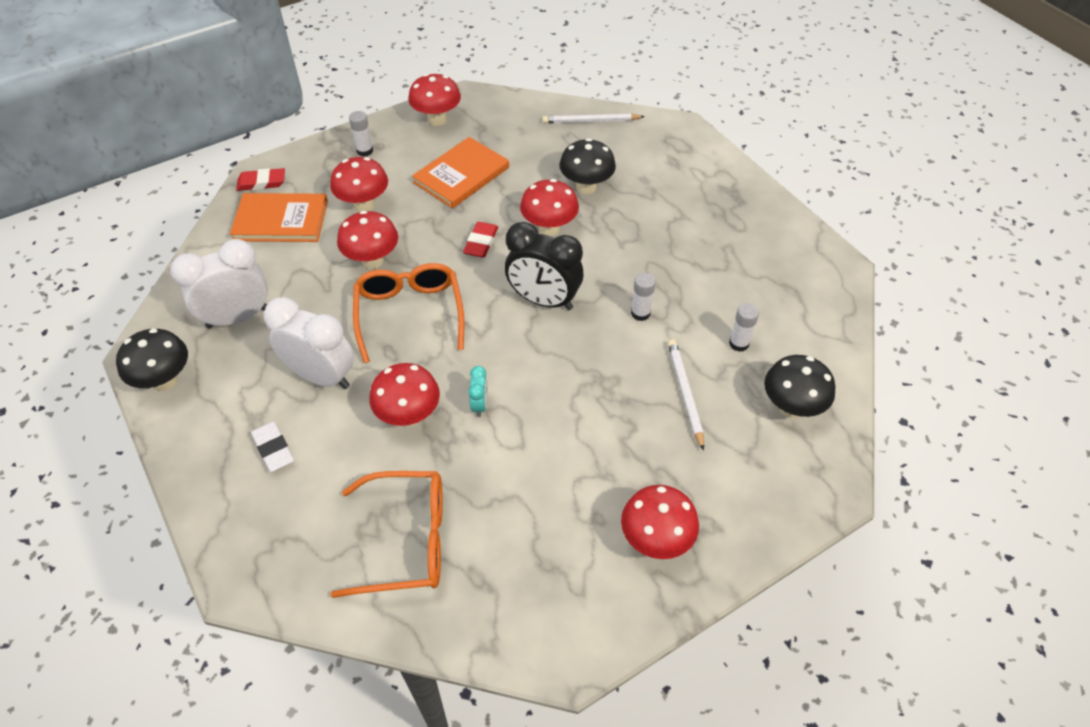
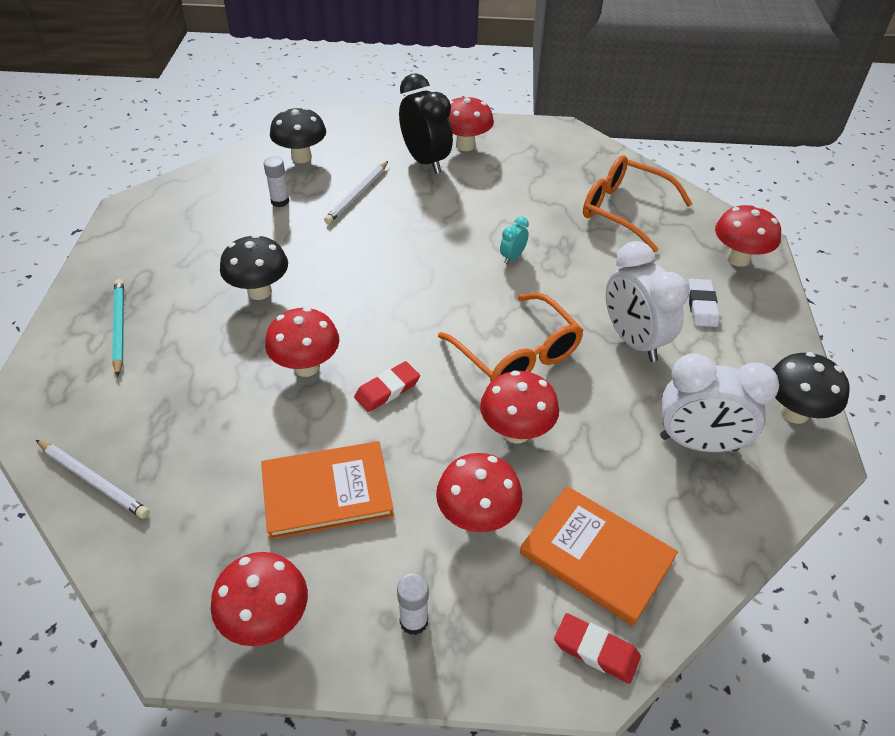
camera: 145 degrees left, 5 degrees down
(409, 314) = (517, 354): orange glasses -> orange glasses turned 60 degrees counterclockwise
(409, 416) = (574, 276): red mushroom -> red mushroom (738, 259)
(543, 300) = (386, 303): black clock -> black clock (425, 161)
(586, 187) = (216, 391): black mushroom -> black mushroom (259, 291)
(640, 313) = (321, 254): white glue stick -> none
(698, 187) = (119, 328): none -> turquoise pencil

